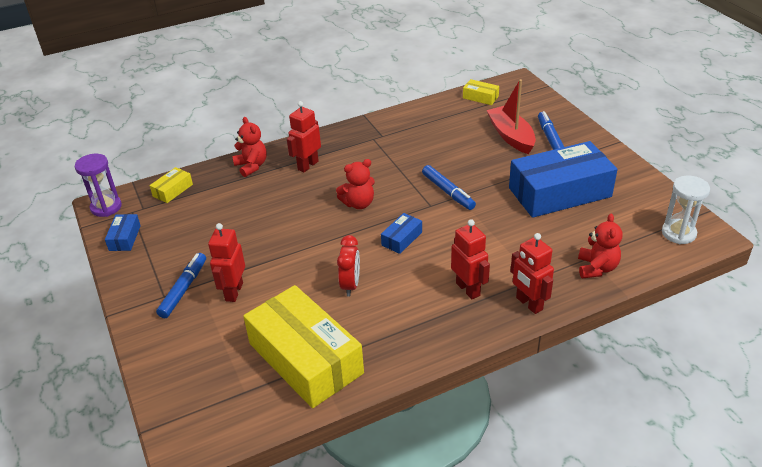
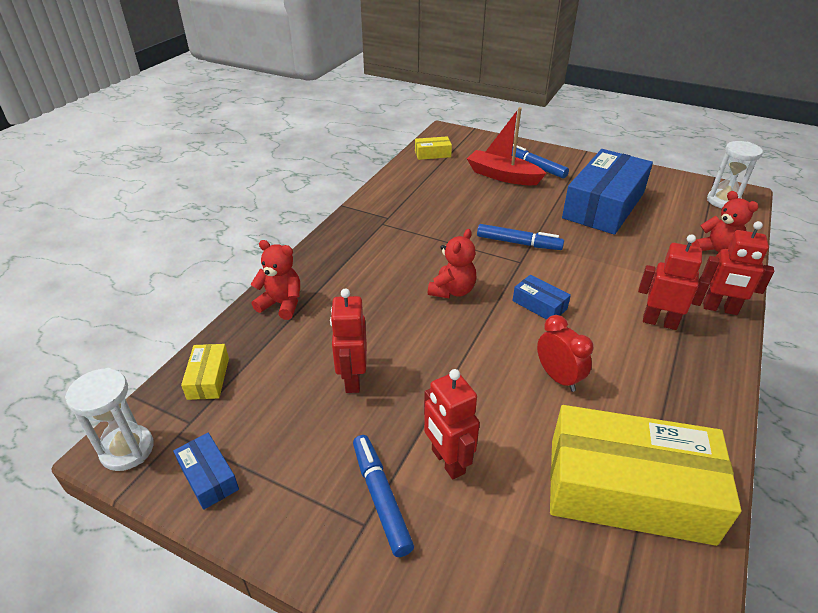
camera: 40 degrees left, 0 degrees up
(106, 207) = (127, 449): purple hourglass -> white hourglass
(307, 165) = (347, 276): red robot -> red robot (352, 379)
(402, 239) = (539, 305): blue box -> blue box turned 45 degrees counterclockwise

